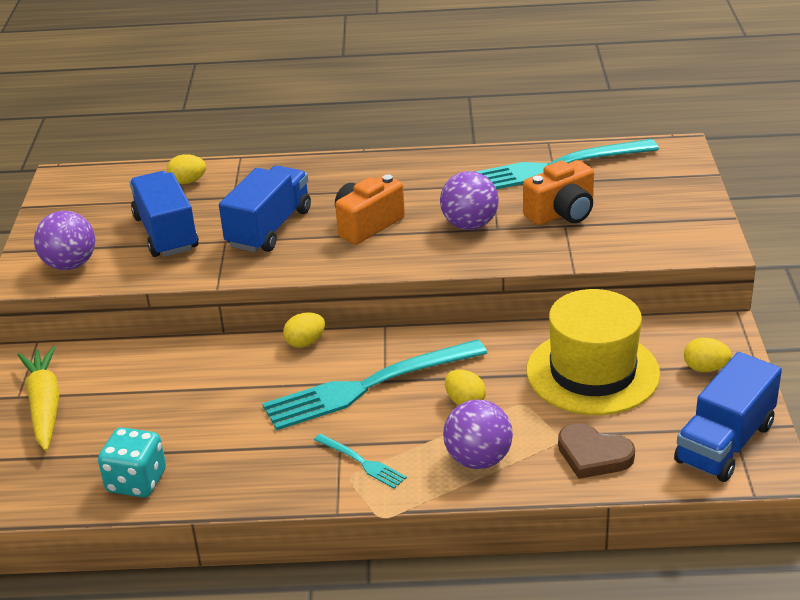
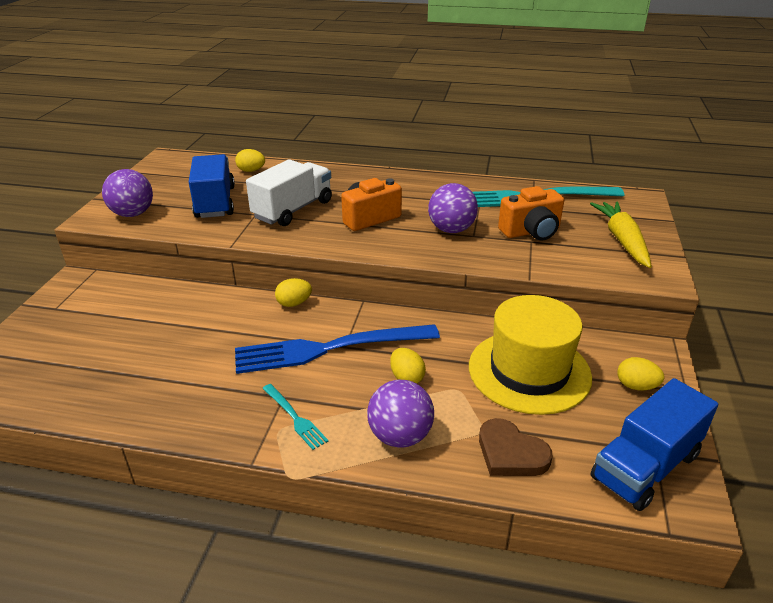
camera: 10 degrees right, 0 degrees up
(45, 406) = (69, 319): yellow carrot -> yellow carrot (622, 240)
(136, 481) = (99, 398): turquoise dice -> none
(269, 228) = (293, 210): blue truck -> white truck
(367, 387) = (328, 349): turquoise fork -> blue fork

